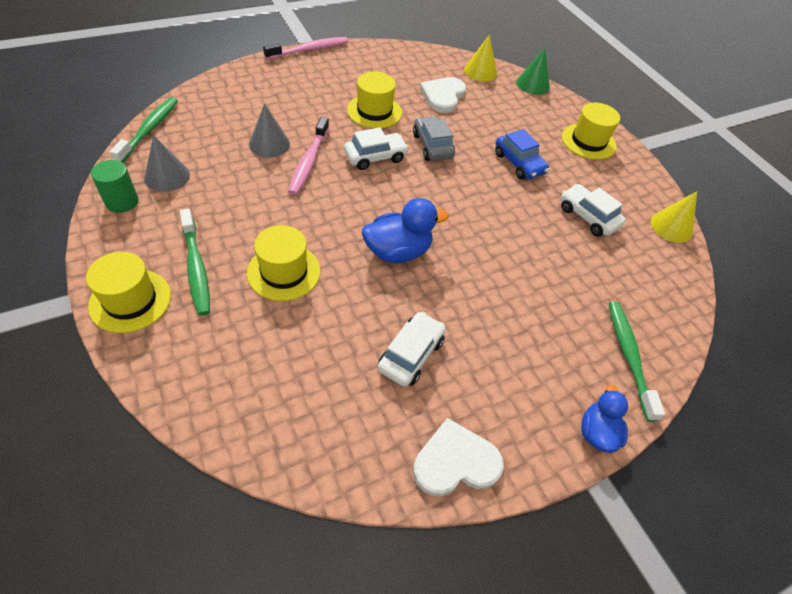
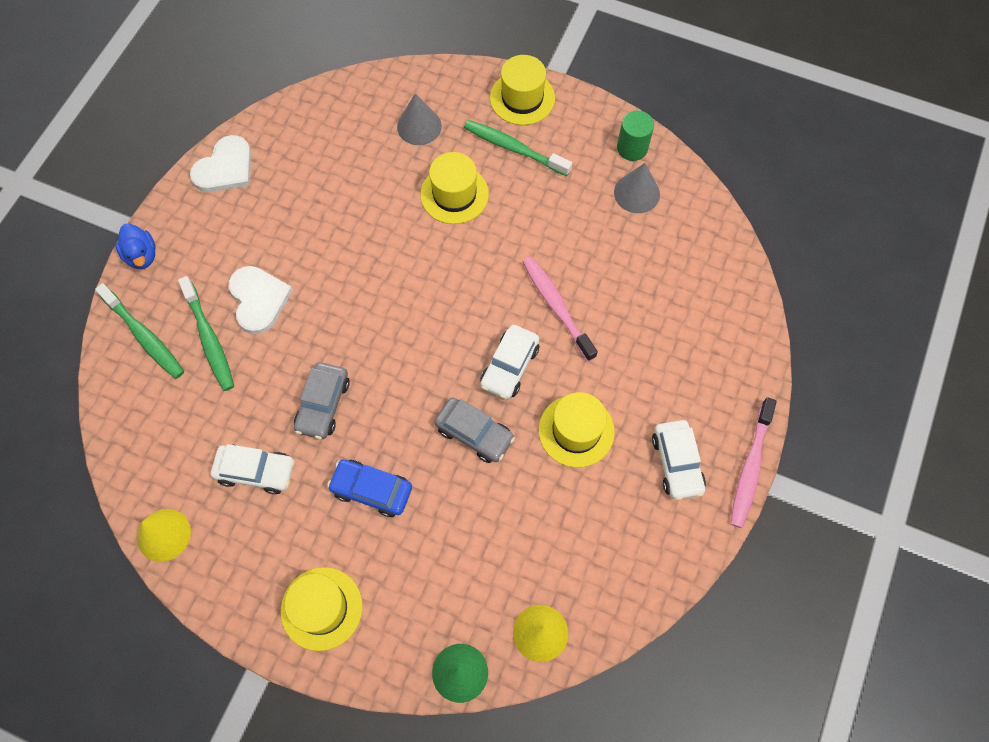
camera: 145 degrees right, 15 degrees up
(149, 130) = (717, 220): green toothbrush -> green toothbrush (209, 339)
(269, 144) = (611, 295): grey cone -> grey cone (419, 126)
(398, 252) = (391, 281): blue duck -> none
(411, 354) = (307, 209): white car -> white car (676, 463)
(443, 96) = (537, 532): white heart -> white heart (258, 299)
(515, 219) = (323, 405): none -> grey car

